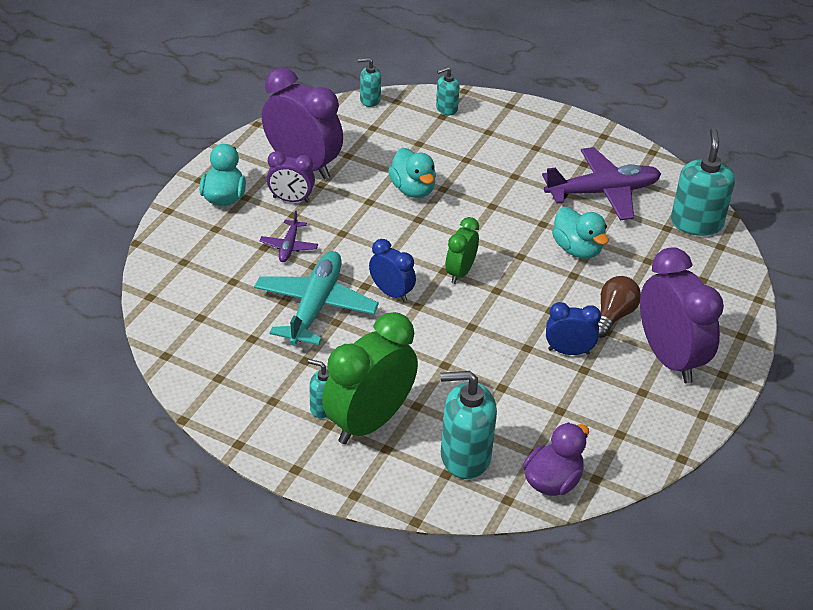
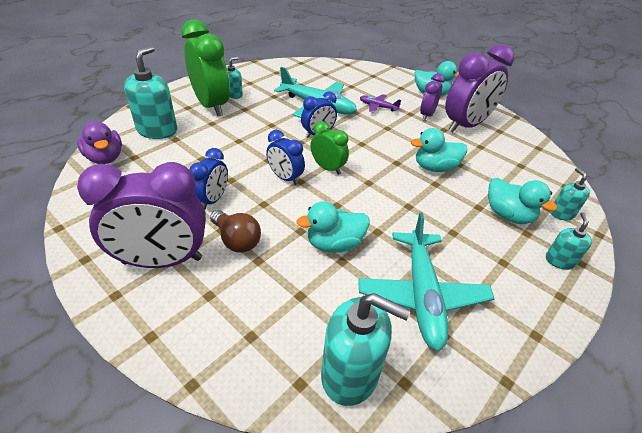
camera: 105 degrees right, 0 degrees up
(370, 100) = (562, 171): turquoise soap dispenser -> turquoise soap dispenser (559, 261)
(468, 141) = (508, 215): none -> turquoise duck
(498, 303) = (285, 178): none -> blue clock
(603, 192) = (422, 295): purple plane -> turquoise plane

